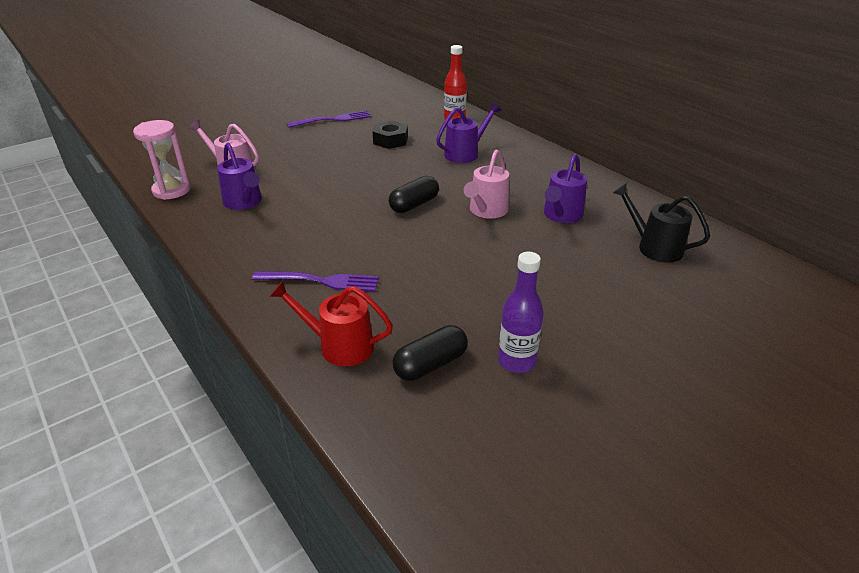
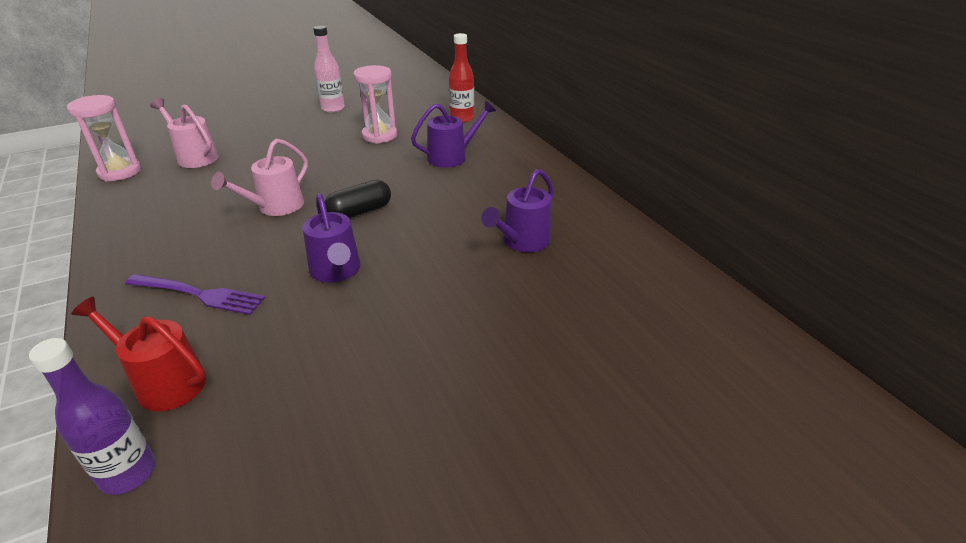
camera: 10 degrees right, 0 degrees up
(244, 202) = (182, 192): purple watering can -> purple watering can (336, 271)
(332, 120) = (333, 108): purple fork -> pink bottle
(390, 140) = (379, 135): black nut -> pink hourglass
(430, 364) = (252, 424): black capsule -> none
(486, 211) = (437, 227): pink watering can -> pink watering can (275, 207)
(516, 361) = (359, 435): purple bottle -> purple bottle (128, 473)
(654, 247) = (617, 296): black watering can -> none

